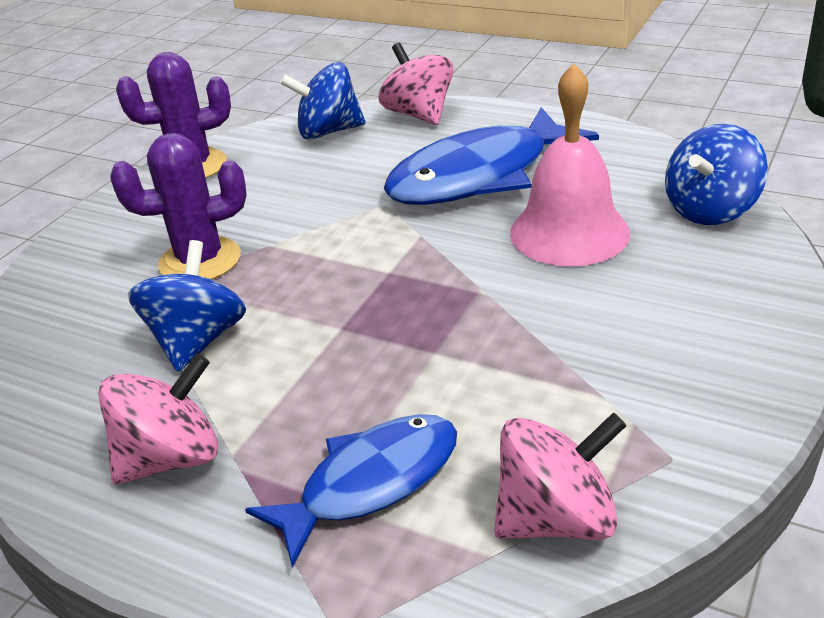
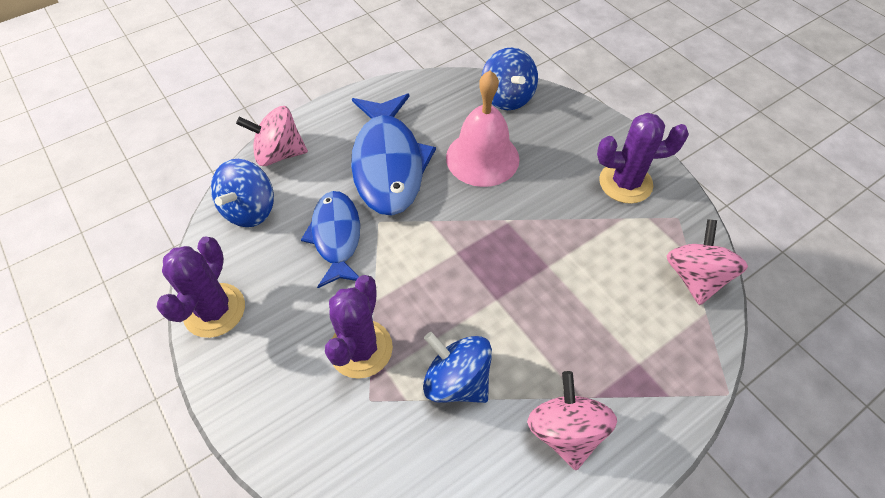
camera: 65 degrees left, 20 degrees up
(371, 483) = (636, 339): blue fish -> blue fish (336, 237)
(680, 373) = (625, 183): none -> purple cactus

